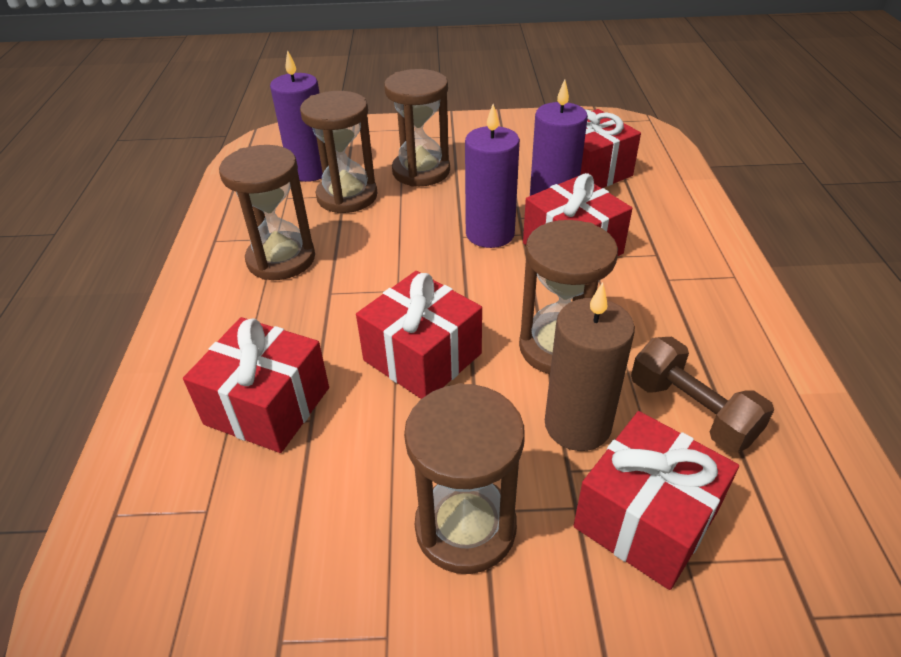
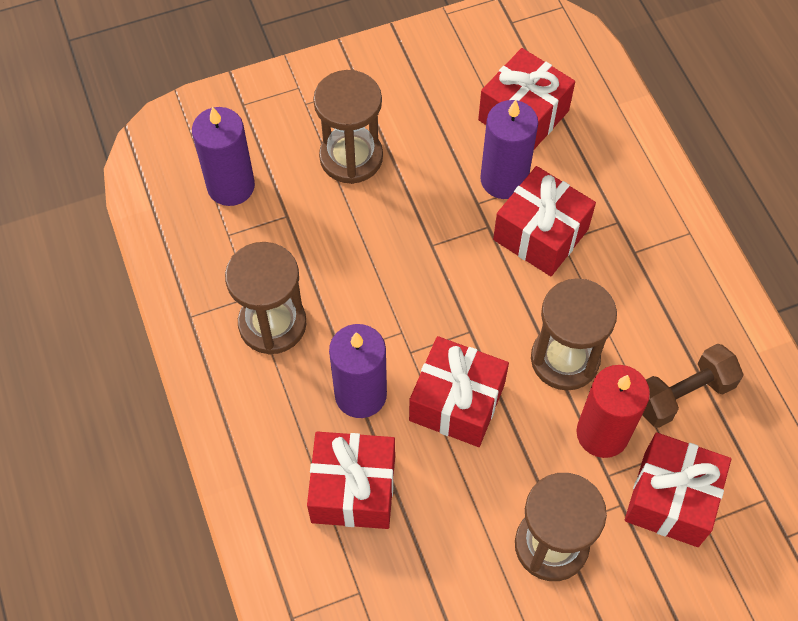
camera: 20 degrees left, 20 degrees up
(347, 196) = (292, 217): brown hourglass -> none
(490, 234) = (458, 235): purple candle -> purple candle (360, 394)
(577, 425) = (602, 433): brown candle -> red candle
(691, 411) = (683, 394): brown dumbbell -> brown dumbbell turned 60 degrees counterclockwise

